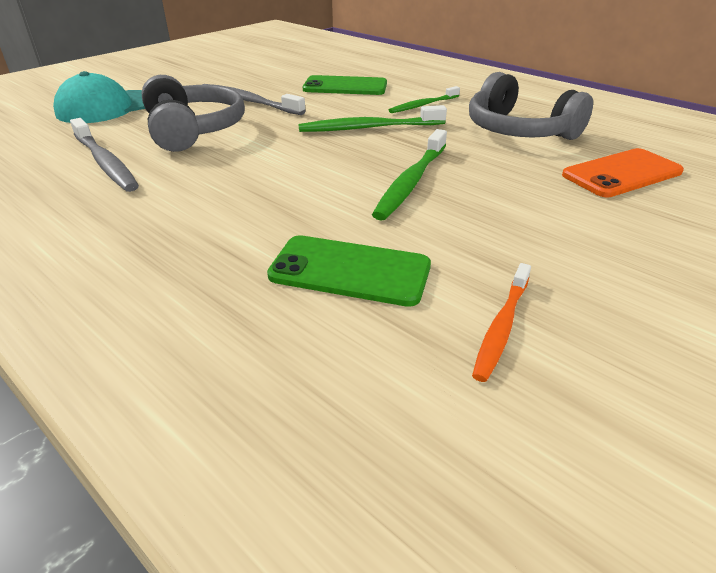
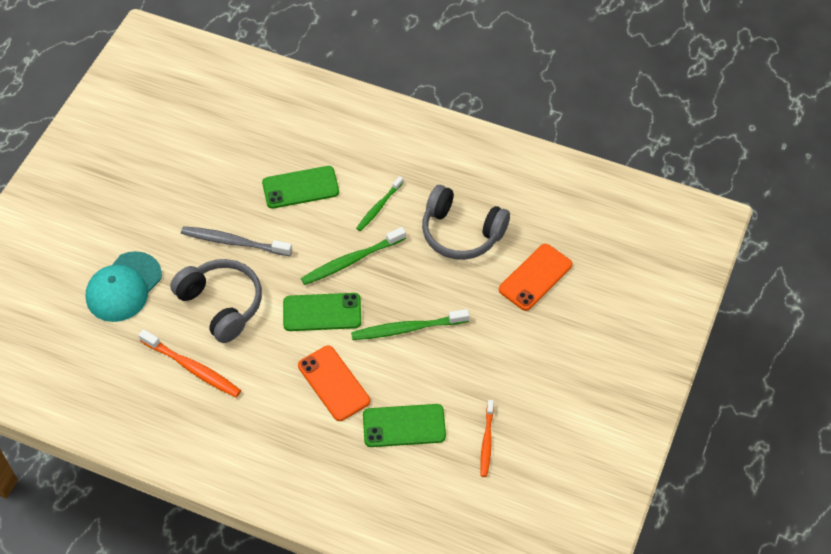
camera: 20 degrees left, 20 degrees up
(105, 163) = (192, 368): grey toothbrush -> orange toothbrush
(271, 207) = (334, 383): none -> orange phone
(305, 153) = (322, 312): none -> green phone
(411, 182) = (407, 329): green toothbrush -> green toothbrush turned 75 degrees clockwise

